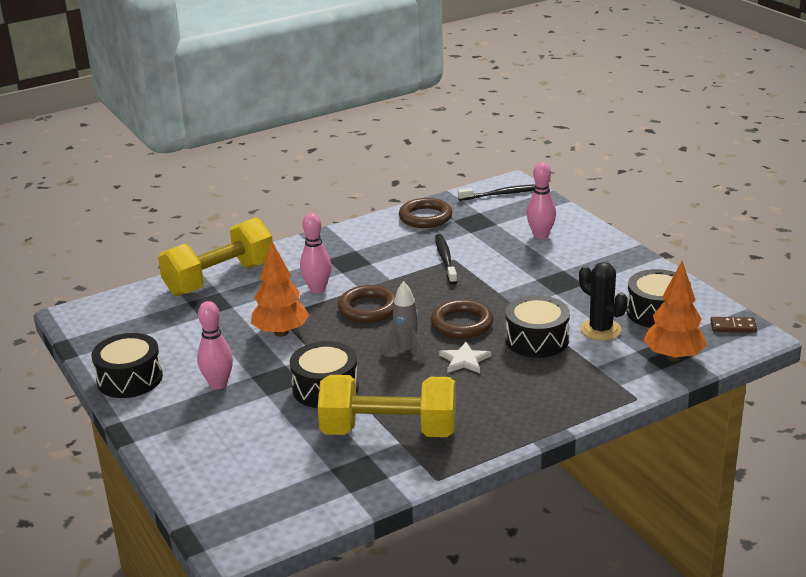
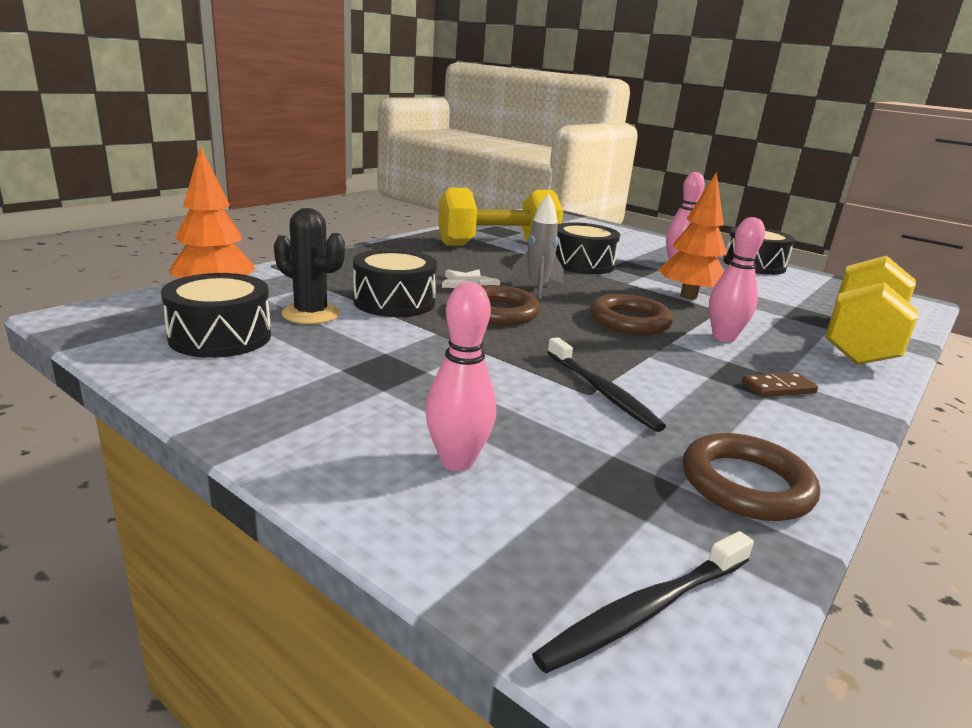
camera: 155 degrees right, 5 degrees down
(733, 327) = (104, 325): brown domino -> brown domino (778, 388)

